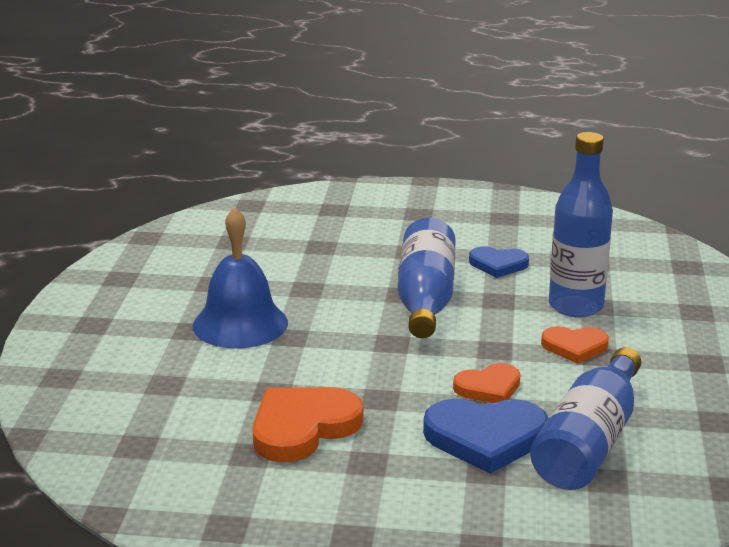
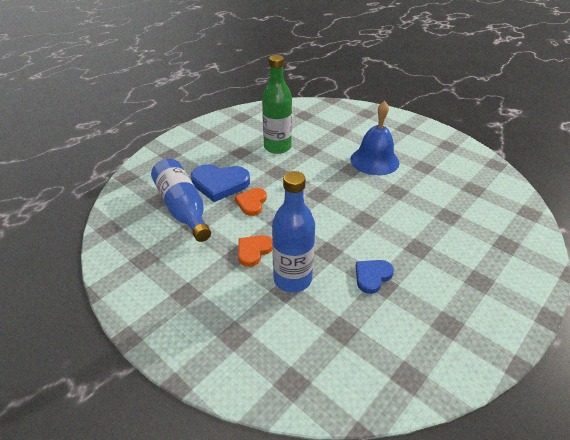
camera: 125 degrees right, 15 degrees up
(303, 427) = (277, 147): orange heart -> green bottle
(426, 298) = (352, 225): blue bottle -> none
(486, 438) = (220, 184): blue heart -> blue heart turned 120 degrees counterclockwise

